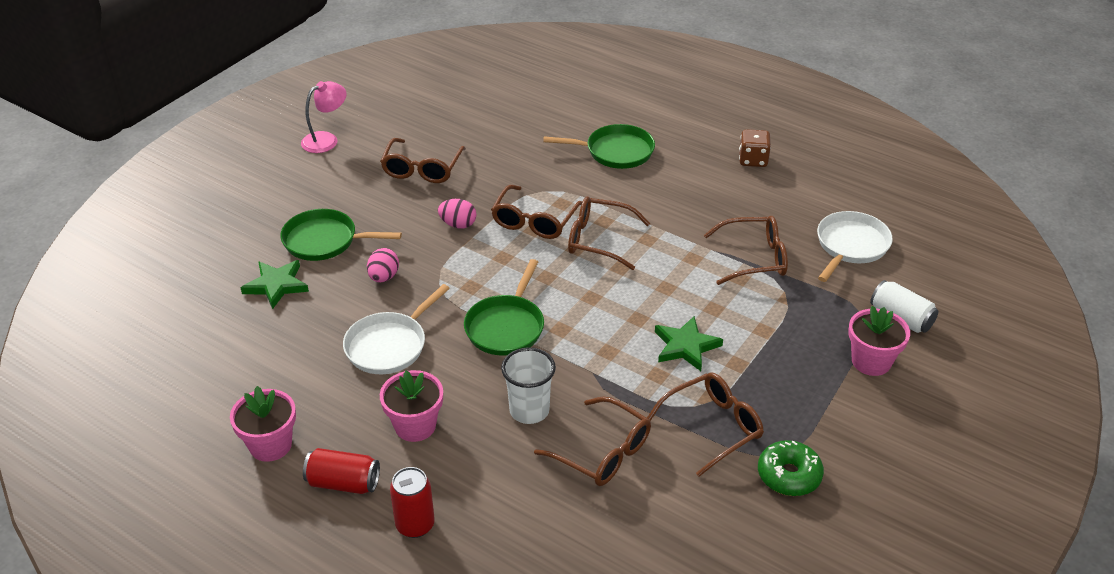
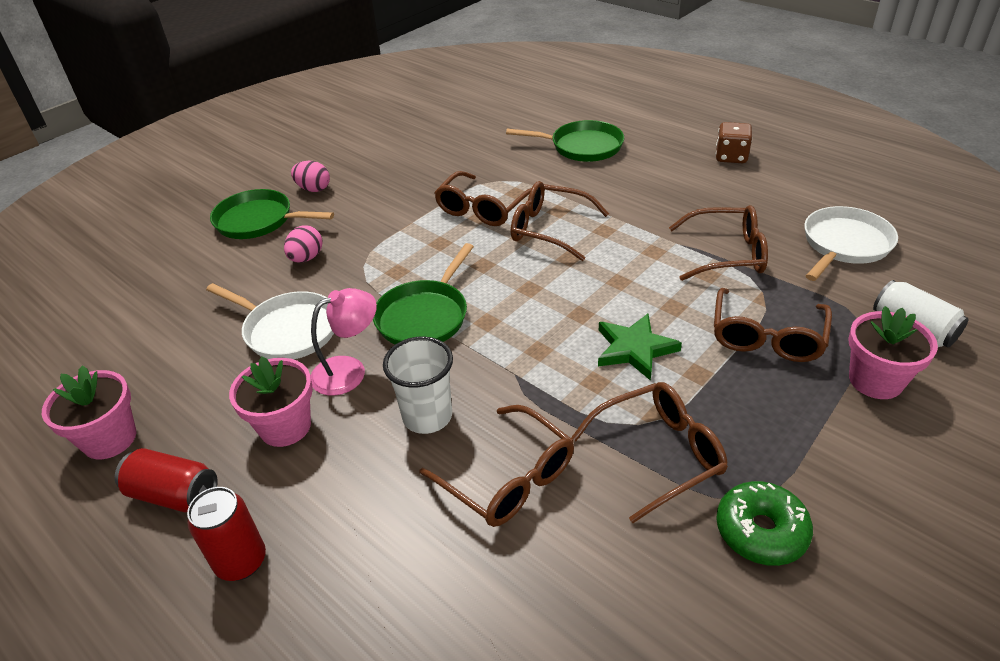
camera: 10 degrees right, 0 degrees up
(276, 285) = (192, 262): green star -> none
(326, 139) = (295, 132): pink lamp -> pink lamp (349, 370)
(389, 345) = (287, 330): white pan -> white pan turned 105 degrees counterclockwise
(422, 169) = (379, 158): brown glasses -> brown glasses (767, 336)
(458, 224) = (401, 209): pink egg -> pink egg (313, 189)

